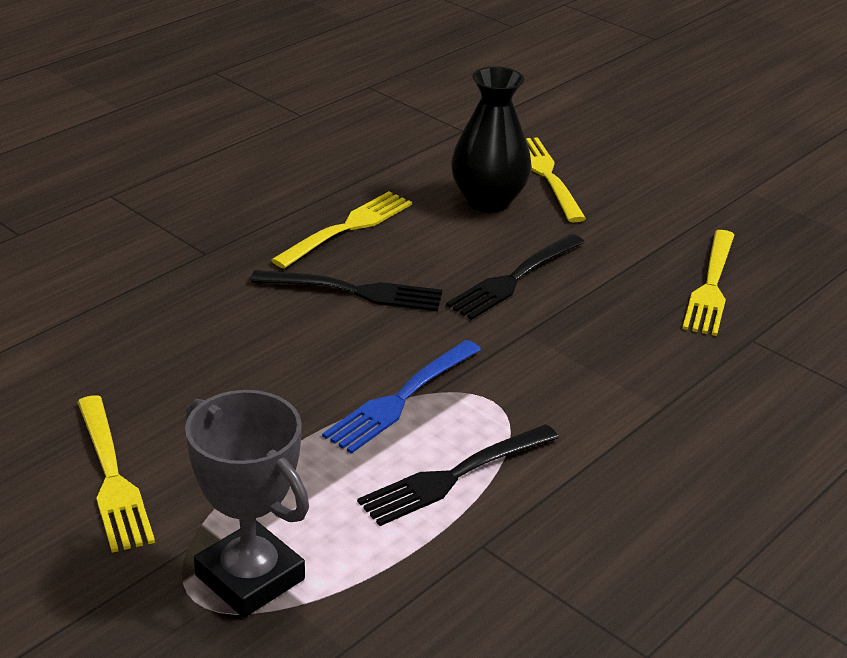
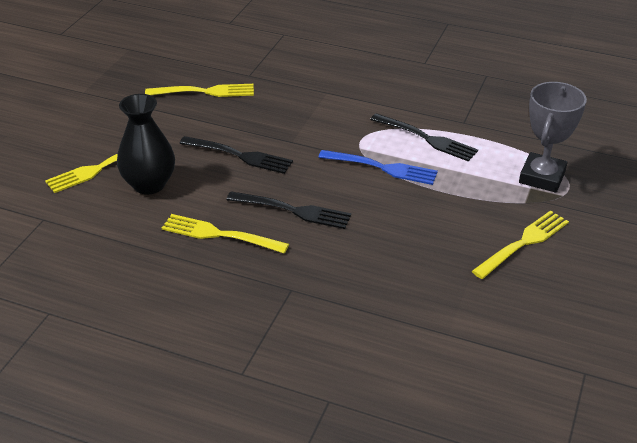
camera: 110 degrees left, 5 degrees up
(355, 291) = (293, 210): black fork -> black fork turned 120 degrees clockwise

